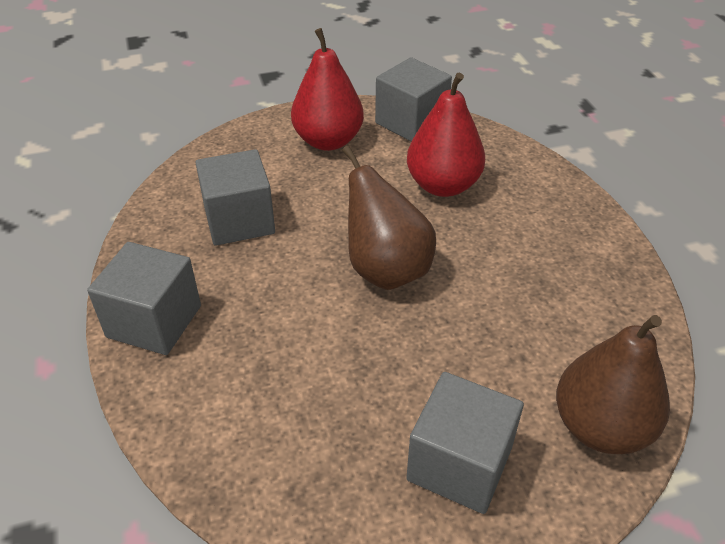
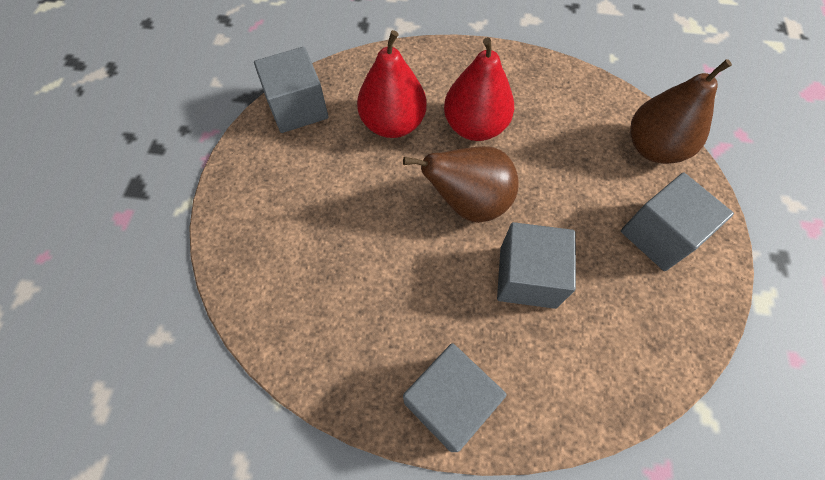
camera: 65 degrees left, 20 degrees up
(239, 220) = (353, 290): grey cube -> grey cube (527, 277)
(328, 141) = (283, 178): red pear -> red pear (475, 126)

